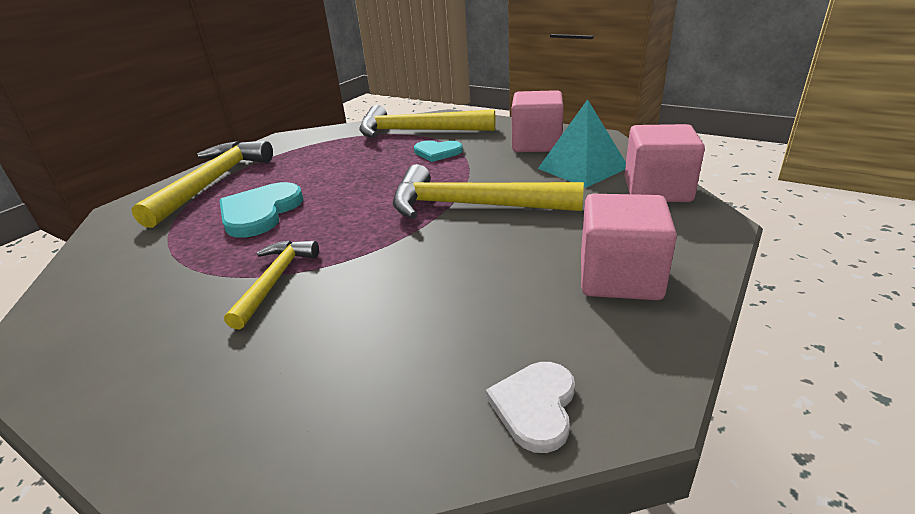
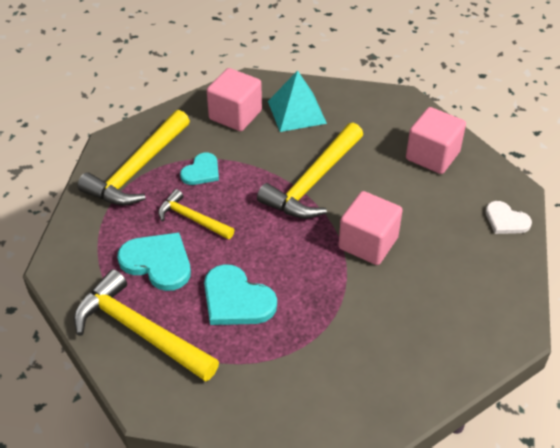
camera: 70 degrees left, 15 degrees up
(275, 280) = (350, 299): yellow hammer -> yellow hammer (192, 219)
(302, 167) = (158, 262): none -> turquoise heart
(657, 190) = (352, 98): pink cube -> pink cube (368, 243)

